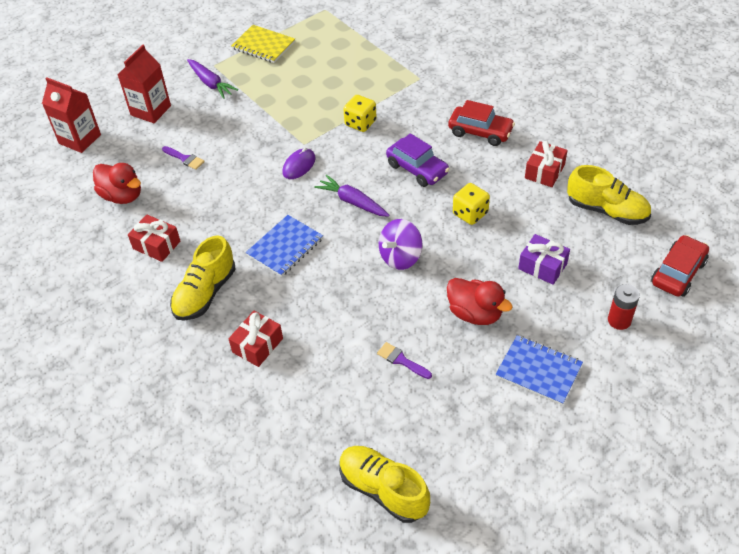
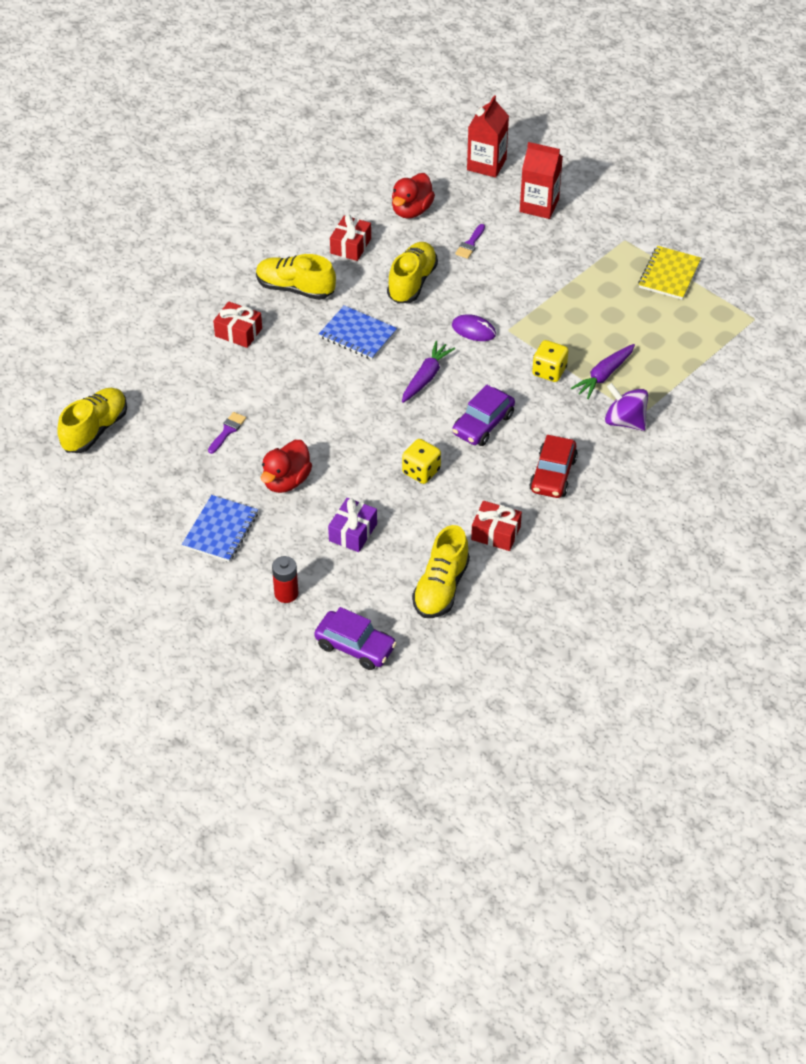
camera: 80 degrees right, 0 degrees up
(210, 83) = (592, 242): purple carrot -> purple carrot (604, 375)
(224, 202) = (412, 282): none -> yellow shoe
(400, 257) = (353, 420): purple spinning top -> purple spinning top (624, 421)
(678, 273) = (355, 646): red car -> purple car

